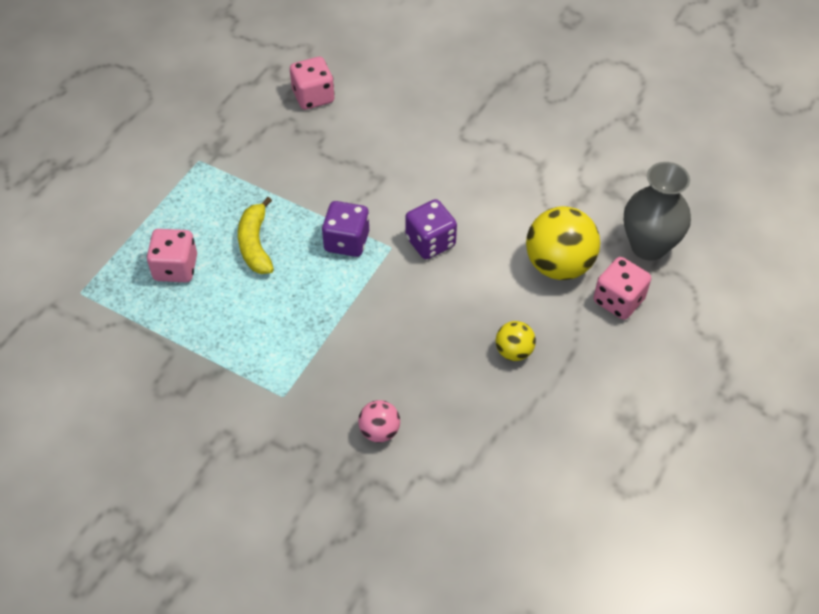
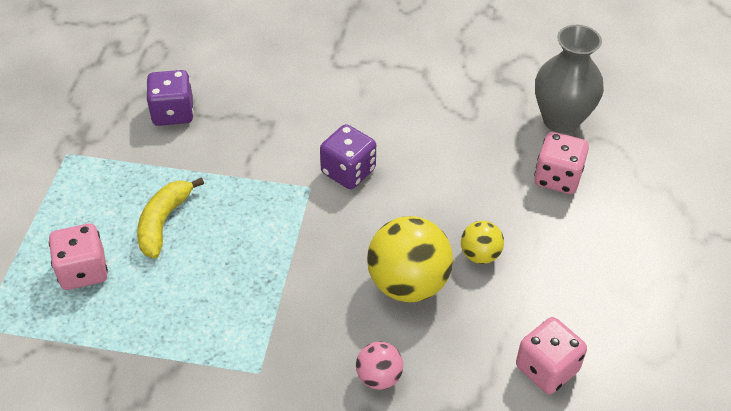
camera: 20 degrees left, 5 degrees down
(255, 244) = (163, 222): yellow banana -> yellow banana turned 45 degrees clockwise
(313, 96) = (166, 62): pink dice -> pink dice (547, 368)
(346, 241) = (261, 194): purple dice -> purple dice (173, 113)
(558, 265) = (485, 160): yellow ball -> yellow ball (408, 283)

